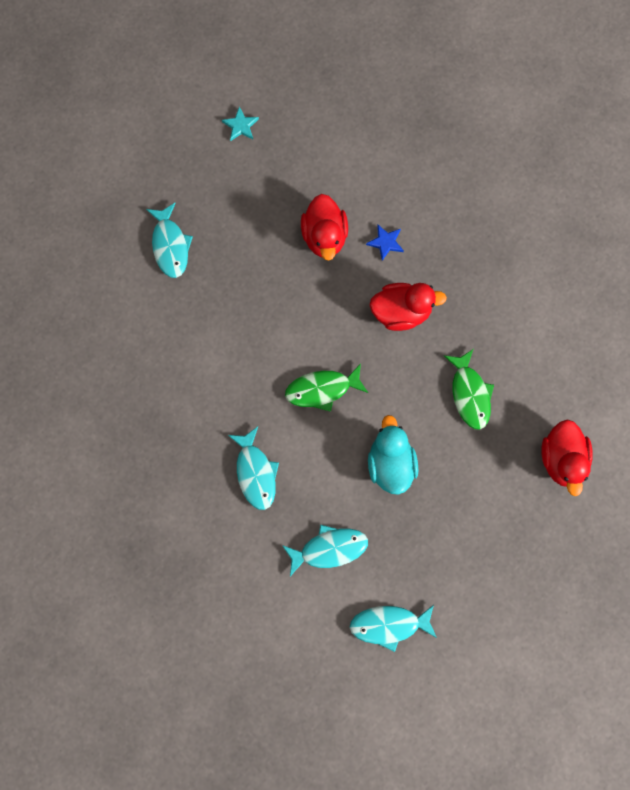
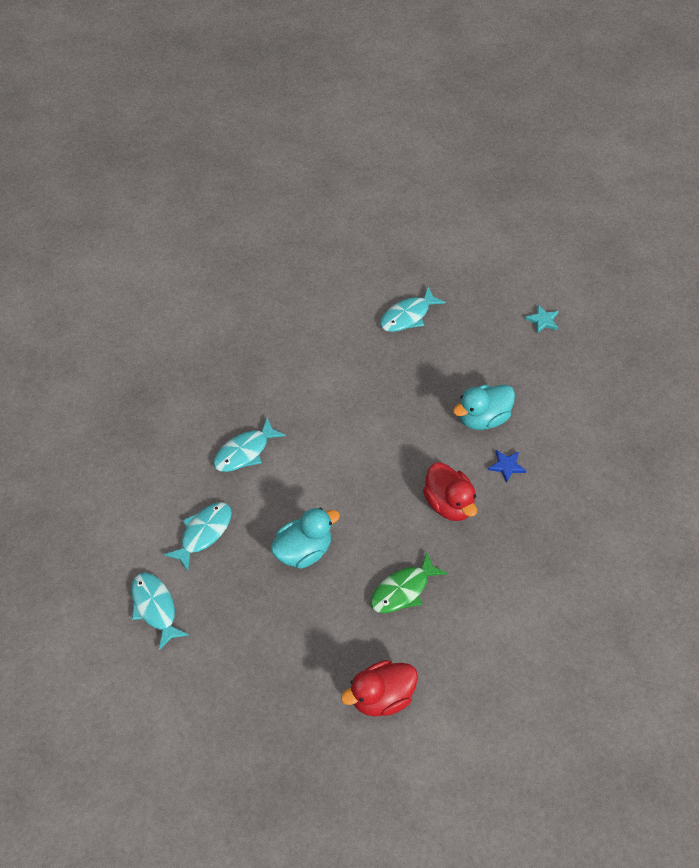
camera: 65 degrees right, 20 degrees down
(322, 389) = (344, 471): green fish -> none
(324, 236) = (483, 418): red duck -> turquoise duck
(329, 549) = (203, 533): turquoise fish -> turquoise fish turned 105 degrees counterclockwise

